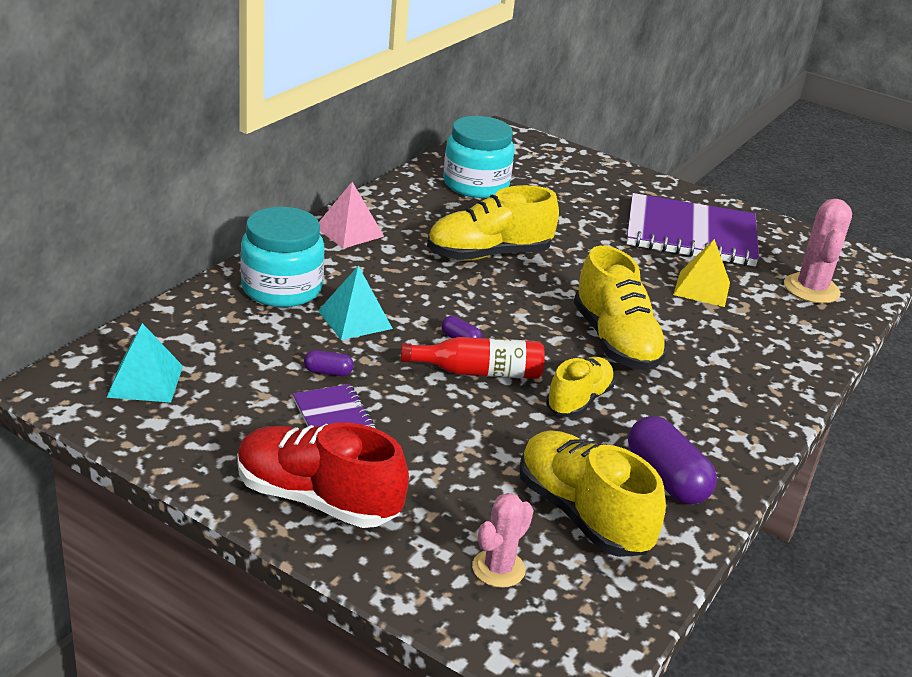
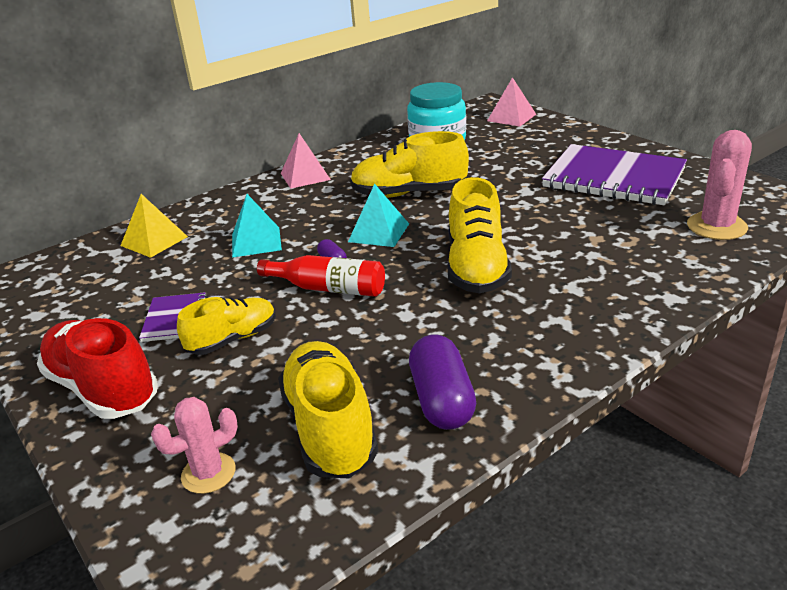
camera: 25 degrees right, 0 degrees up
(145, 381) = (57, 283): turquoise pyramid -> turquoise pyramid (378, 232)
(282, 288) = (218, 217): turquoise jar -> none
(328, 372) = (200, 282): purple capsule -> none
(540, 153) = (511, 117): none -> pink pyramid
(578, 400) = (404, 318): yellow shoe -> yellow shoe (233, 339)
(702, 288) = (596, 224): yellow pyramid -> yellow pyramid (154, 241)

